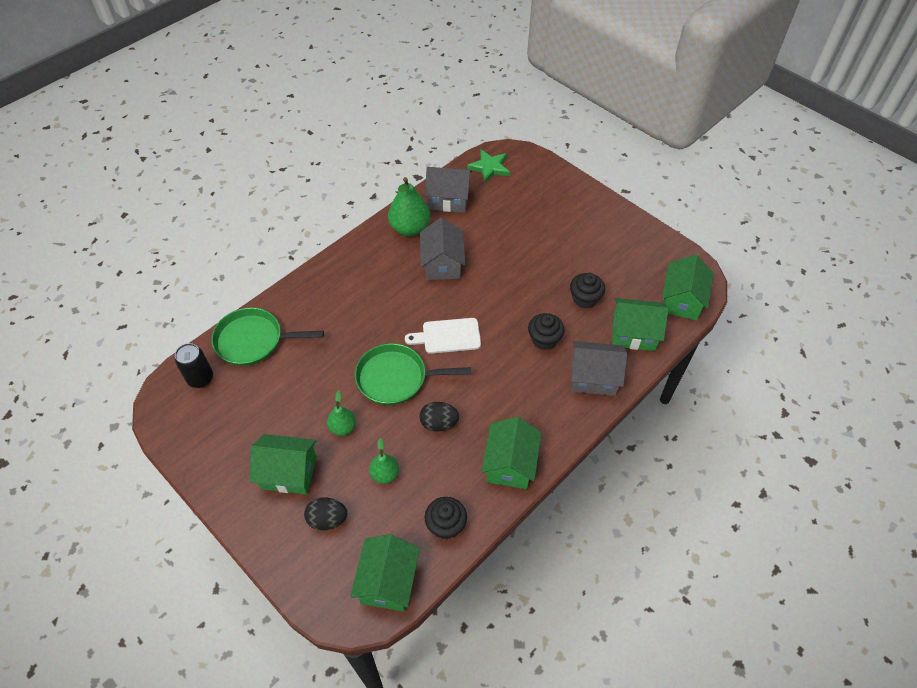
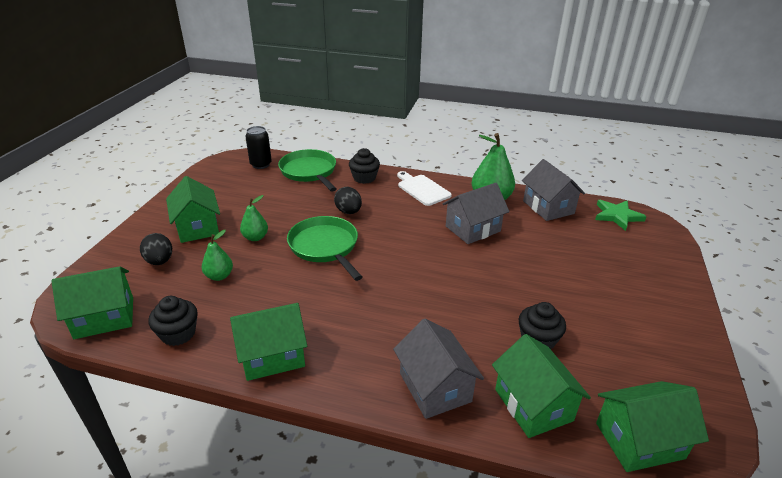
camera: 60 degrees right, 20 degrees down
(439, 423) = (292, 289): black egg -> black egg (348, 212)
(448, 336) = (395, 260): white cutting board -> white cutting board (422, 189)
(544, 339) = (451, 326): black cupcake -> black cupcake (364, 178)

